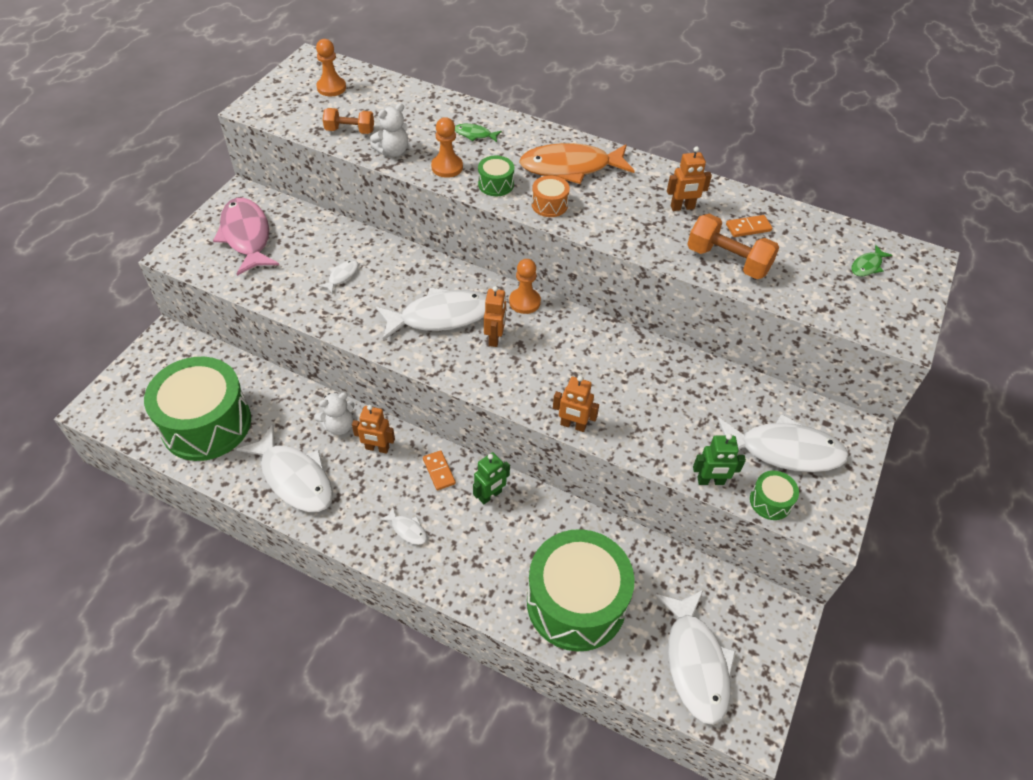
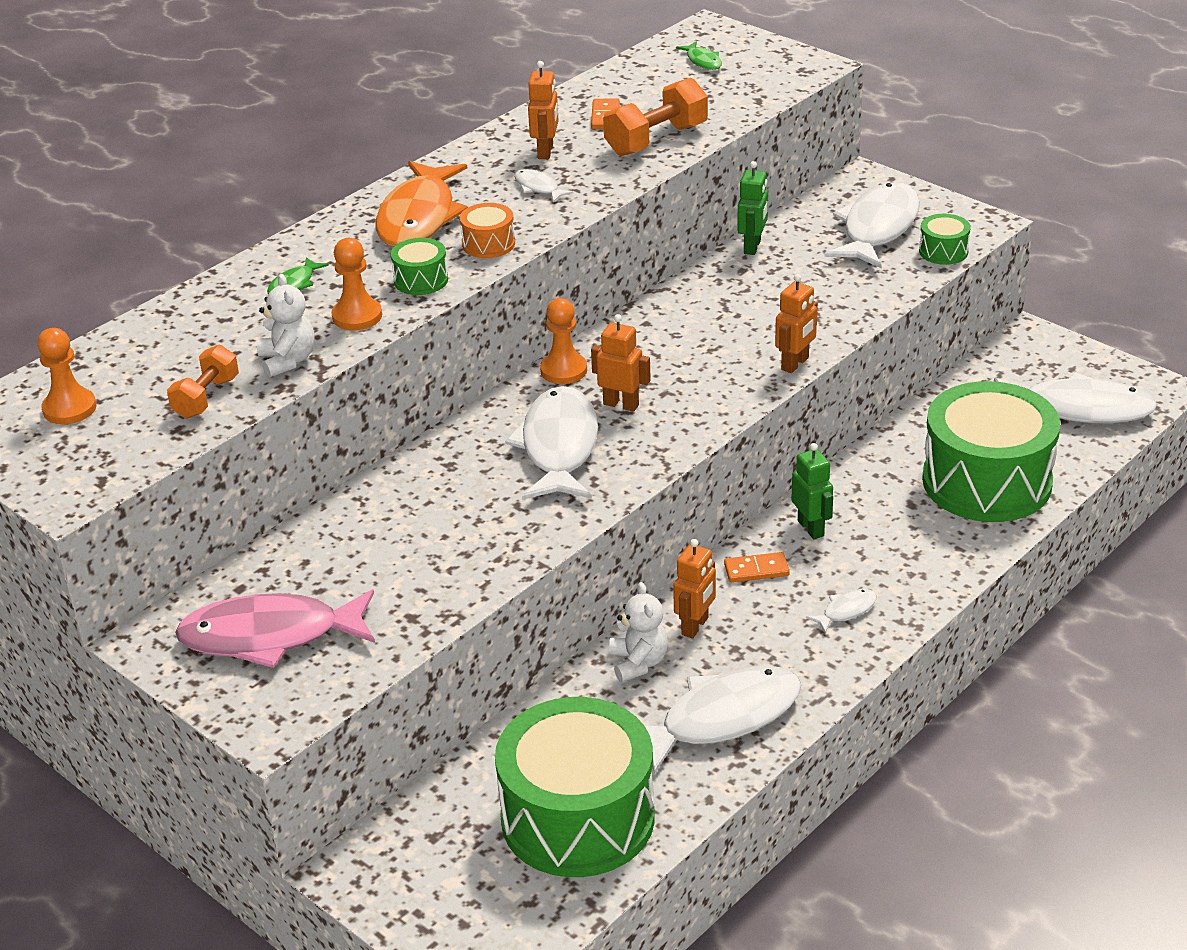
camera: 70 degrees left, 15 degrees down
(342, 276) = (425, 535): white fish -> white fish (538, 188)
(710, 481) = (906, 283): green robot -> green robot (752, 247)

